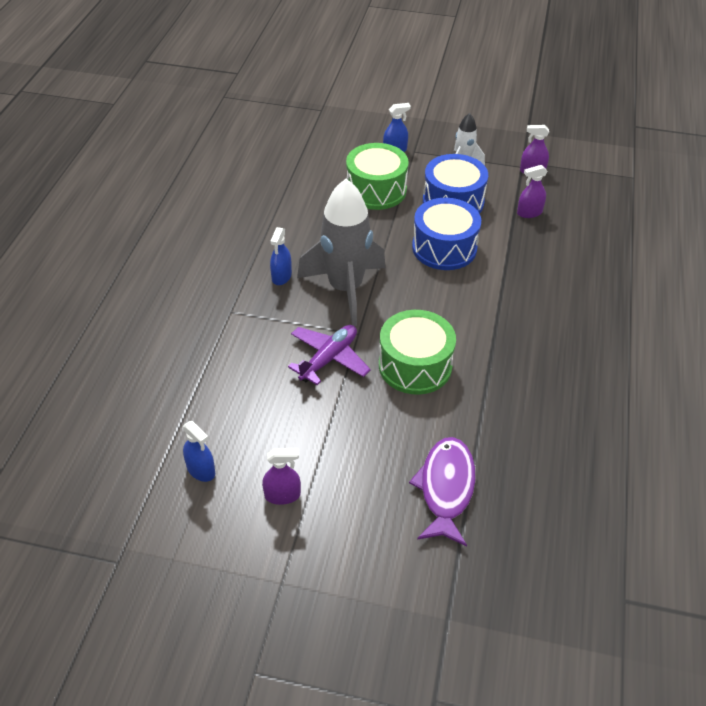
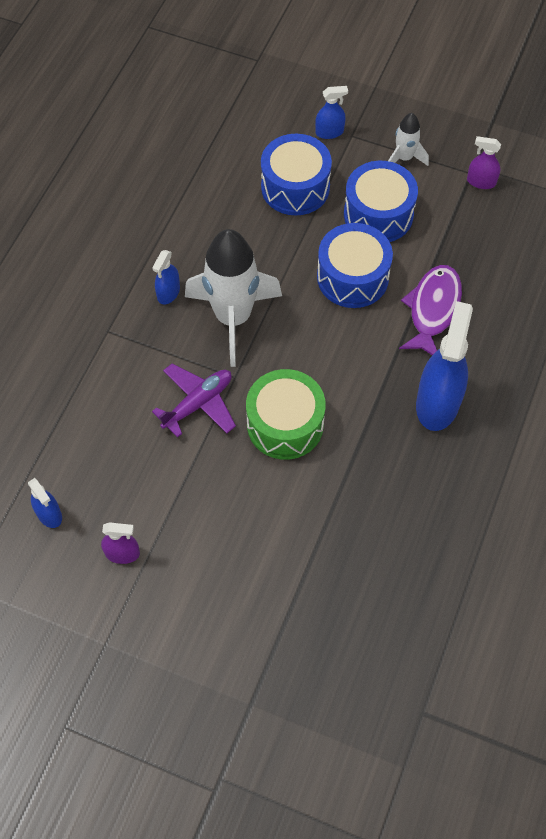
camera: 10 degrees right, 15 degrees up
(345, 289) = (233, 318): grey rocket -> white rocket
(376, 190) = (295, 187): green drum -> blue drum
(446, 488) = (282, 570): purple fish -> purple fish (433, 309)
(529, 213) = (461, 241): purple spray bottle -> none
(549, 332) = (437, 403): none -> blue spray bottle

